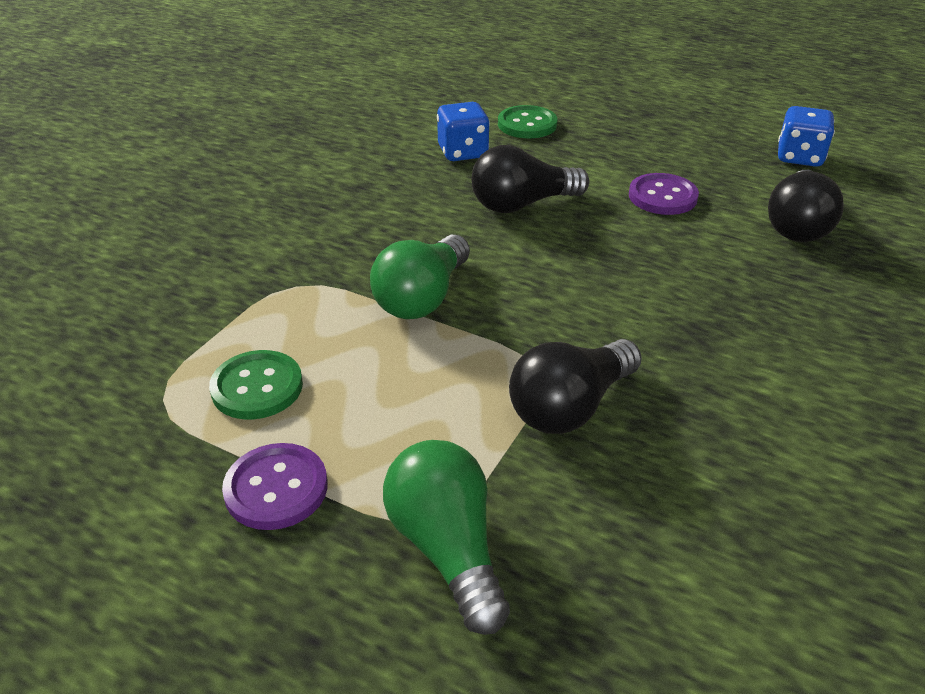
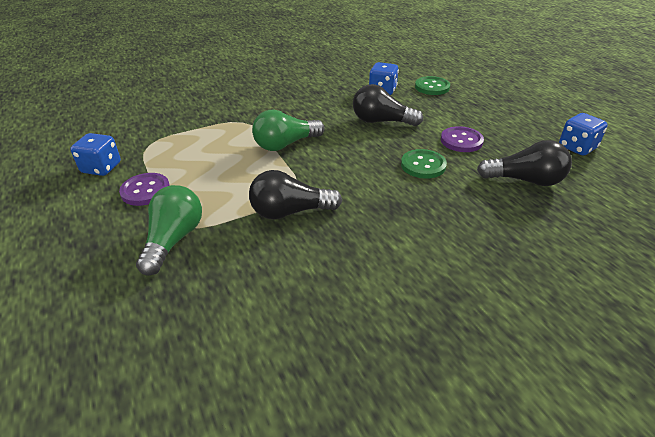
camera: 35 degrees right, 0 degrees up
(120, 488) = (101, 168): none -> blue dice
(257, 387) = (183, 153): green button -> green button (423, 165)
(797, 225) = (525, 180): black light bulb -> black light bulb turned 135 degrees counterclockwise

